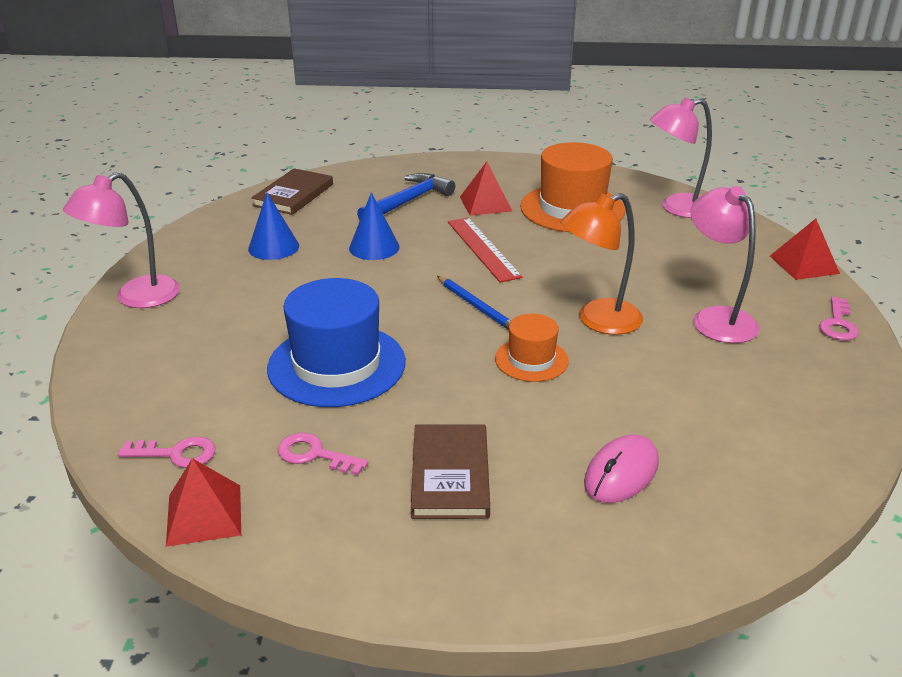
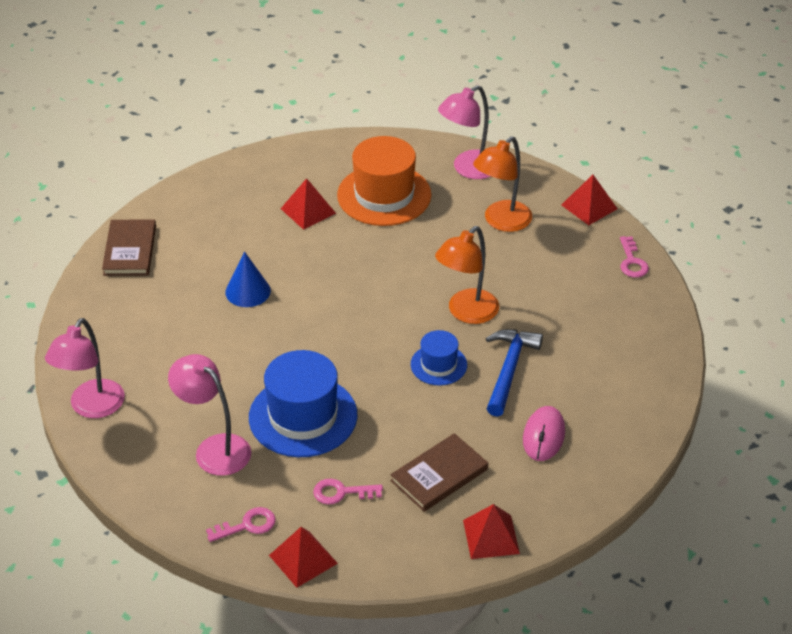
camera: 25 degrees left, 10 degrees up
(273, 247) = (162, 317): blue cone -> none
(408, 202) = (239, 228): blue hammer -> blue hammer (509, 370)
(450, 475) = (439, 475): brown book -> brown book turned 75 degrees clockwise
(468, 575) = (491, 537): none -> red pyramid
(477, 306) = (370, 328): blue pencil -> none
(483, 248) = (338, 265): red ruler -> none
(531, 360) = (438, 365): orange hat -> blue hat
(689, 254) = (501, 222): none -> orange lamp
(716, 318) = (548, 283): pink lamp -> pink lamp (214, 448)

